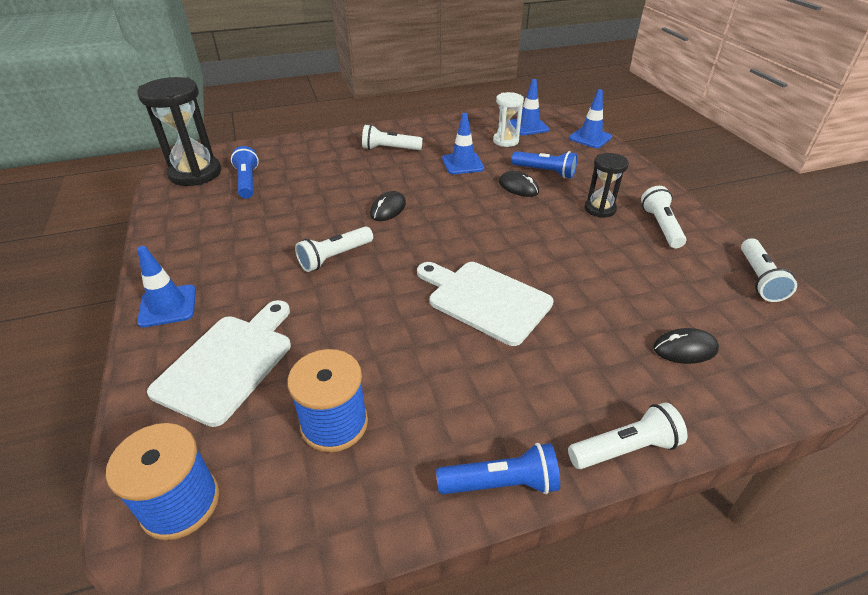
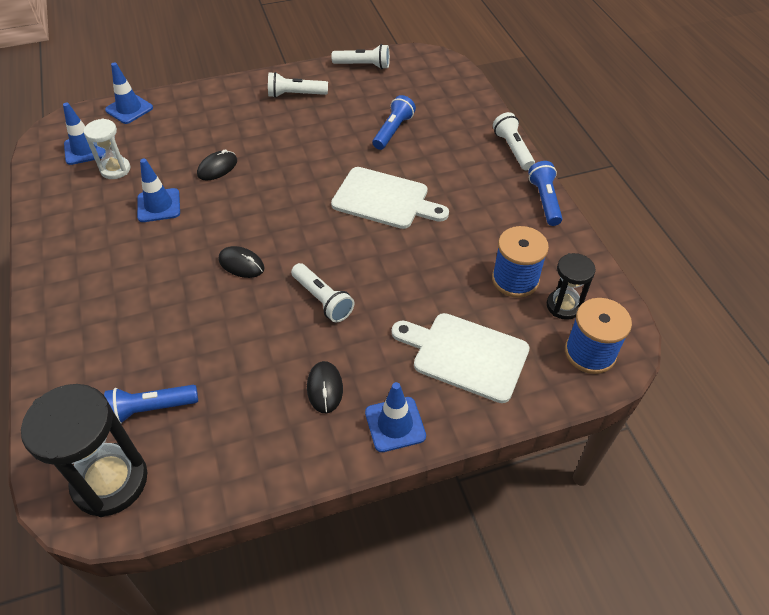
camera: 90 degrees left, 10 degrees up
(390, 149) = (102, 269): white flashlight -> none
(484, 299) = (385, 199): white cutting board -> white cutting board turned 105 degrees counterclockwise
(545, 172) = (192, 147): blue flashlight -> blue flashlight (393, 131)
(600, 209) = (265, 122): black hourglass -> black hourglass (563, 306)
(685, 349) = (432, 111): black mouse -> black mouse (325, 388)

